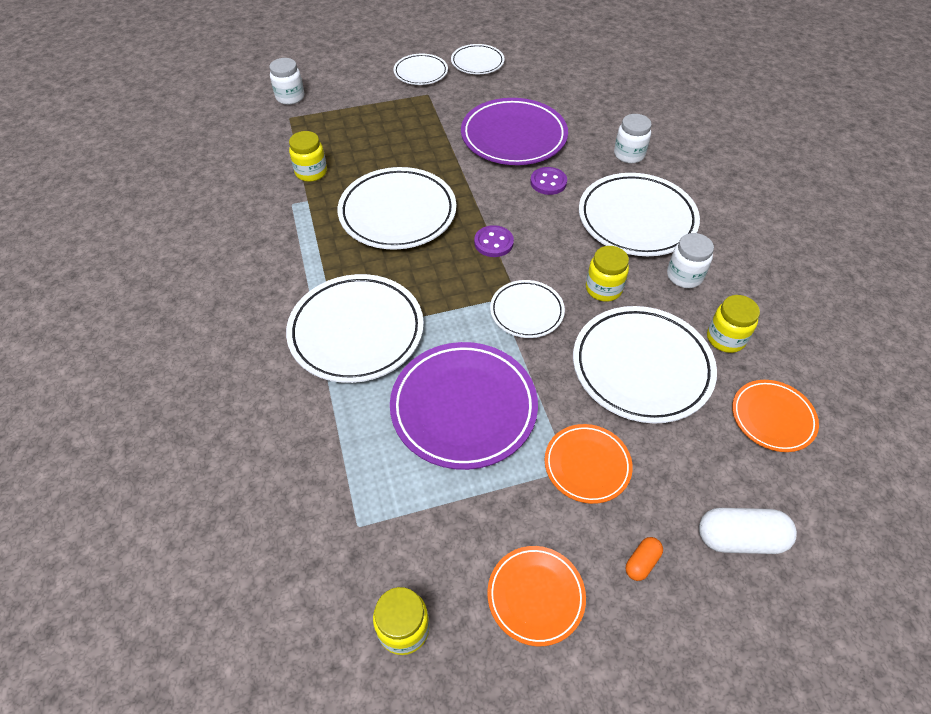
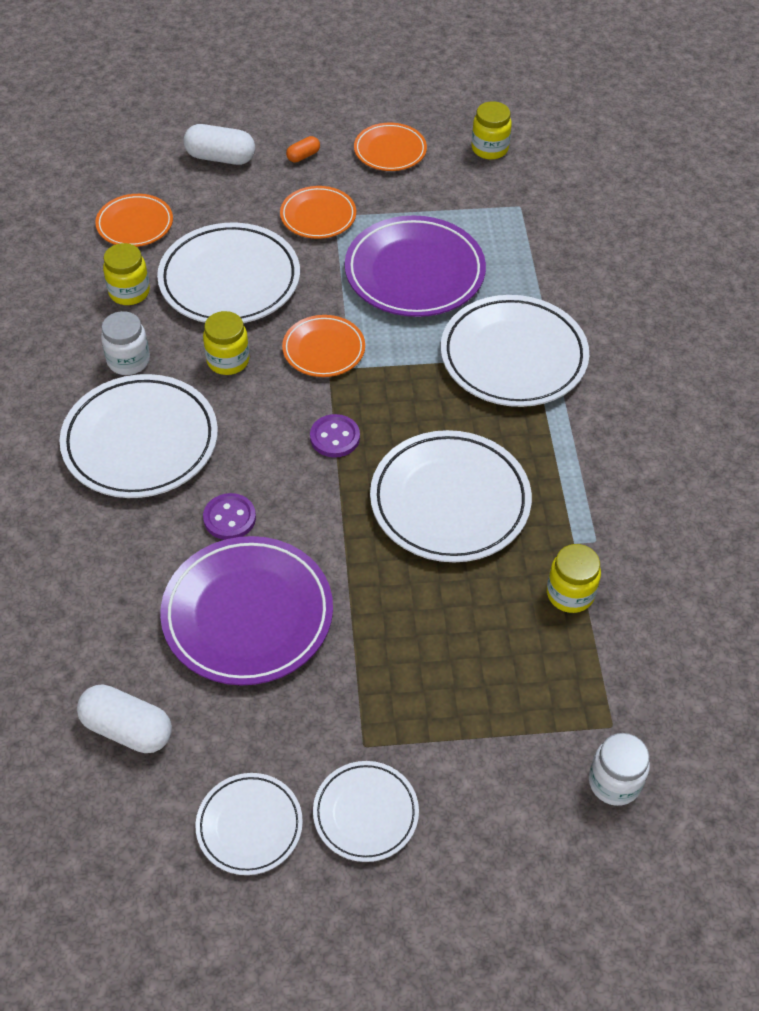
camera: 170 degrees left, 0 degrees up
(526, 311) = (323, 349): white plate -> orange plate
(556, 85) = (127, 729): none -> white capsule
(629, 155) = (90, 548): white jar -> none

